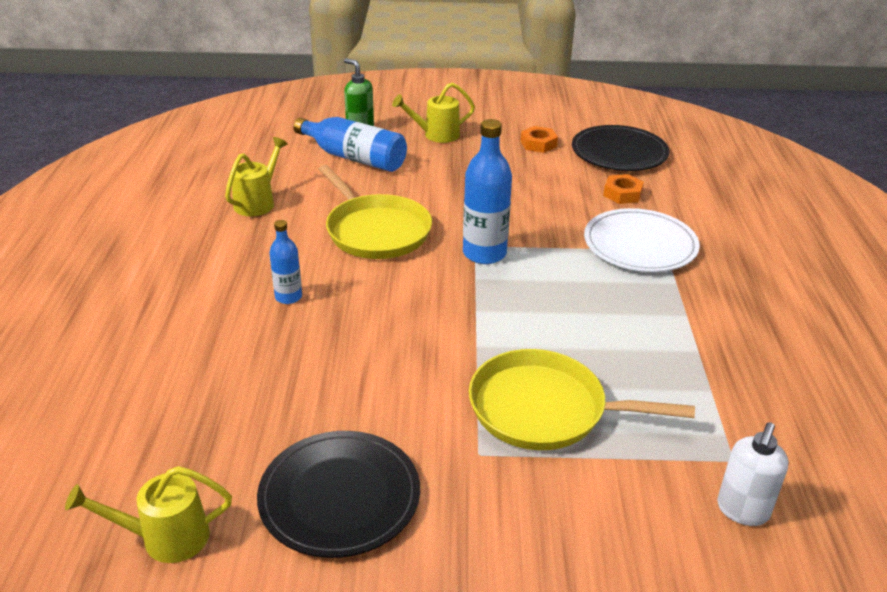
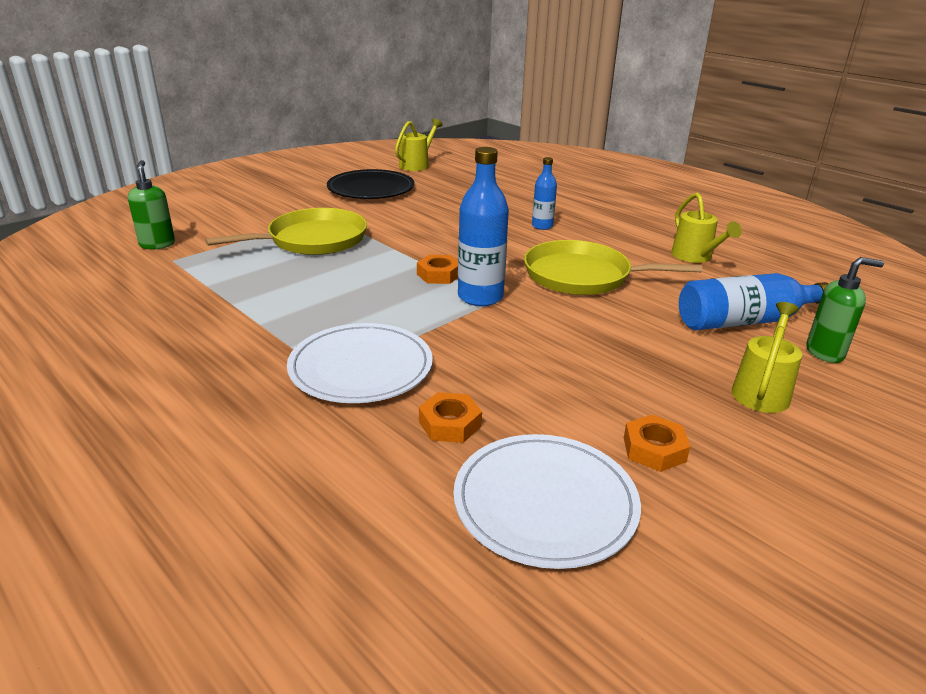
camera: 135 degrees right, 5 degrees down
(482, 290) = (439, 275): none -> orange nut
(619, 152) = (545, 503): black plate -> white plate
(742, 511) = (157, 244): white soap dispenser -> green soap dispenser

